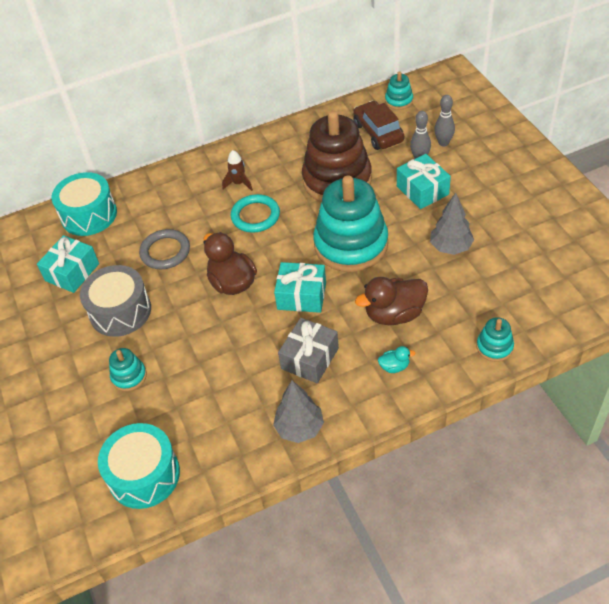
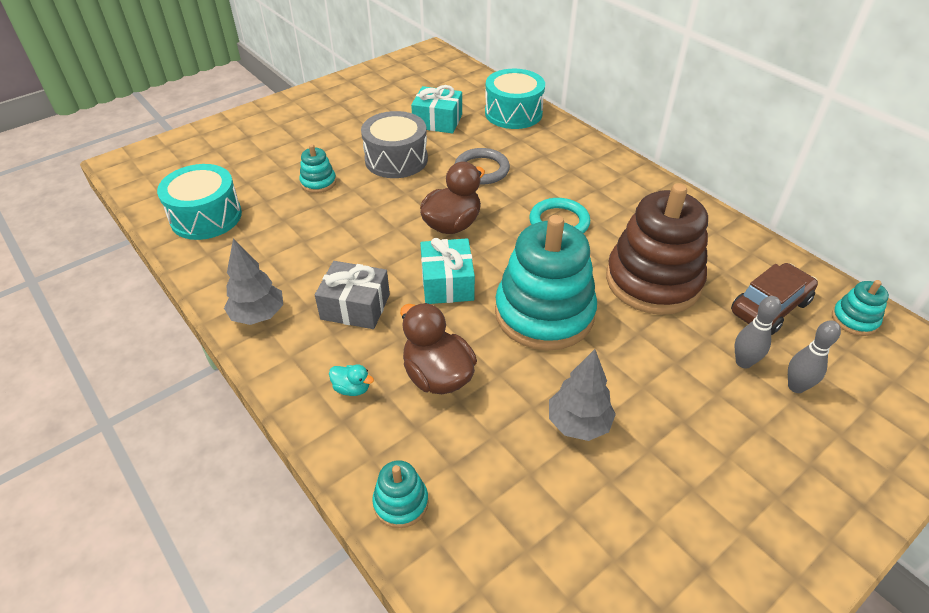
camera: 70 degrees right, 5 degrees down
(239, 183) = (604, 199): brown rocket -> none
(394, 366) = (352, 388): turquoise duck -> turquoise duck turned 45 degrees counterclockwise
(422, 190) = (679, 374): turquoise gift -> none

